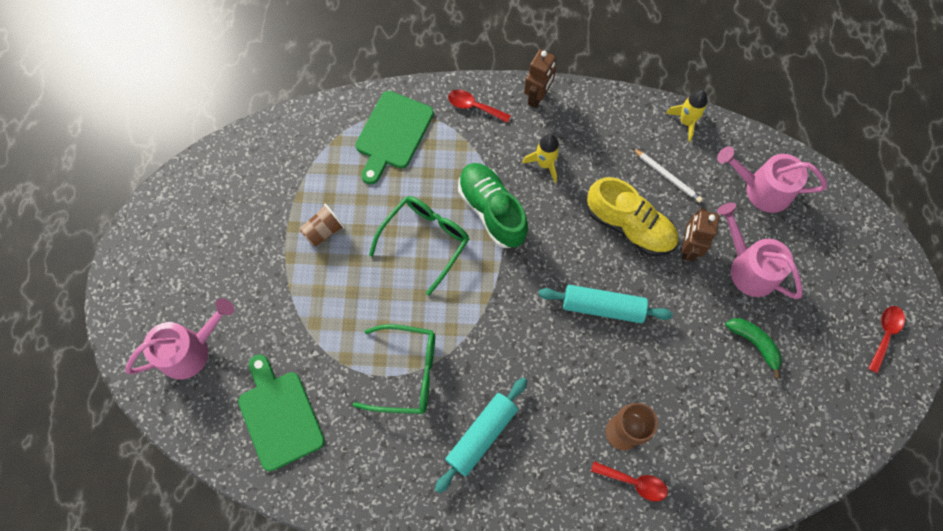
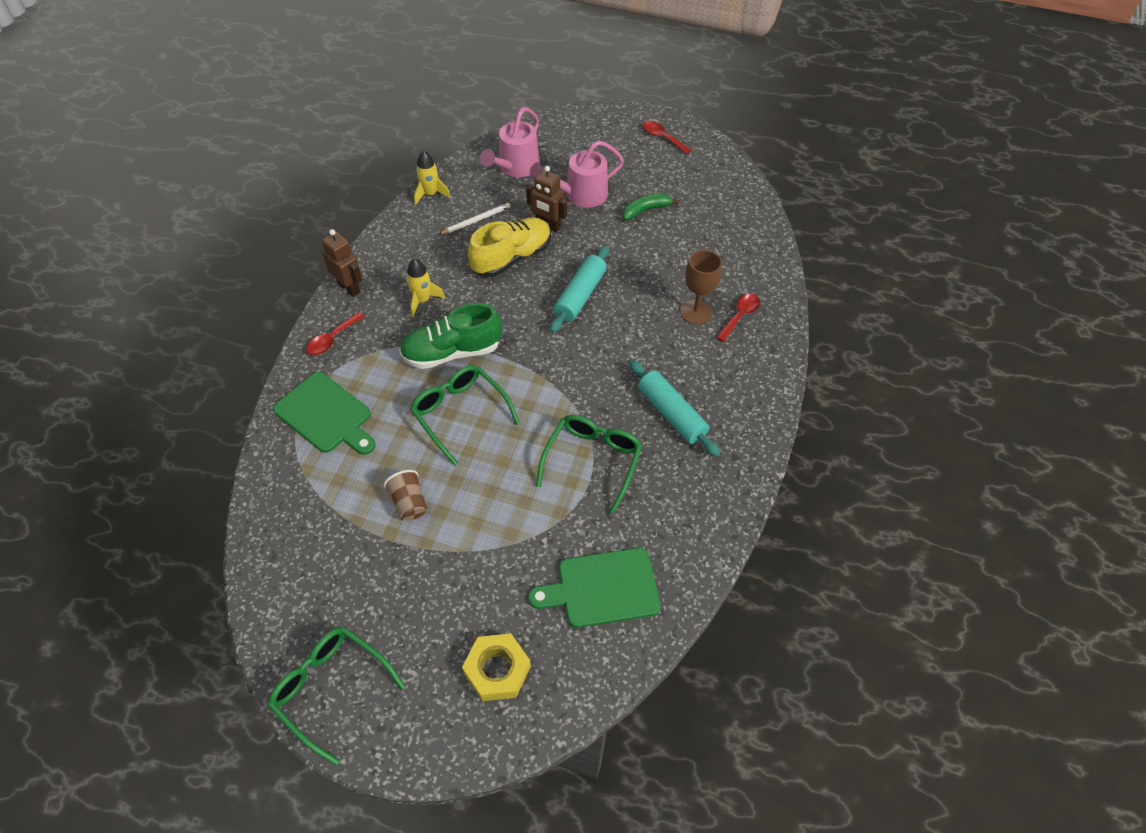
camera: 75 degrees left, 15 degrees down
(155, 233) = (331, 689): none -> green glasses
(191, 350) = (497, 670): pink watering can -> yellow nut

